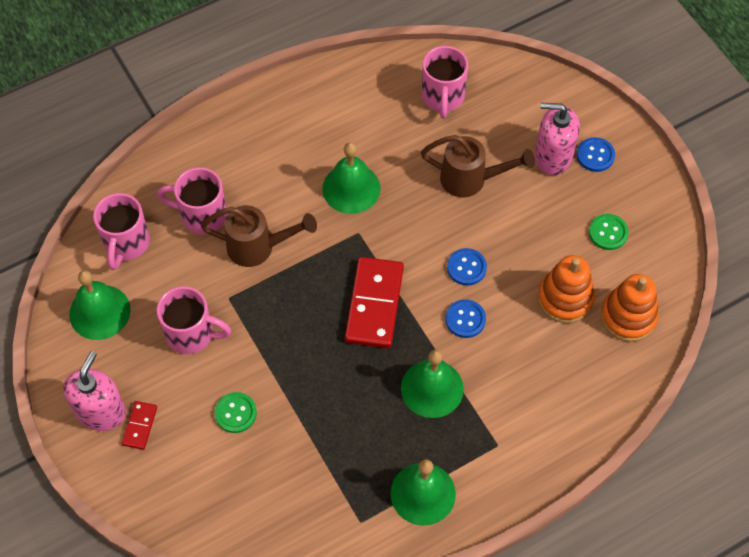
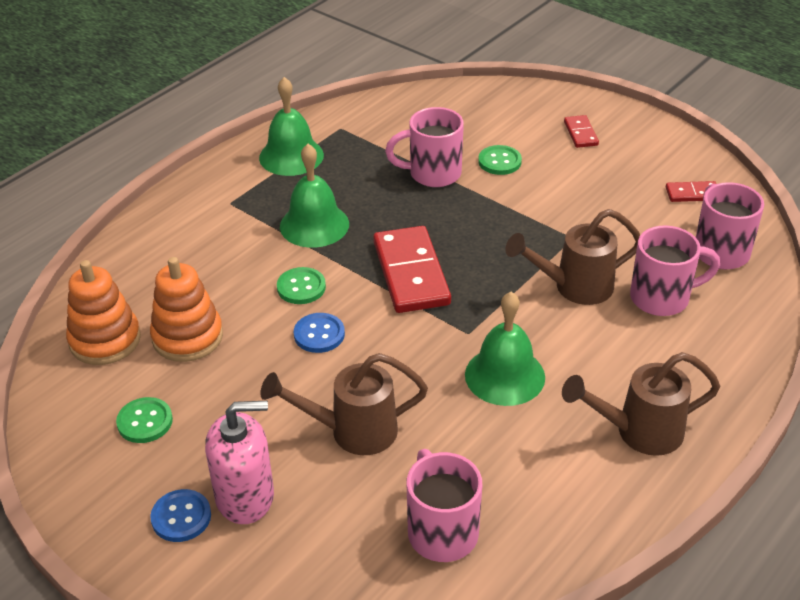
camera: 160 degrees right, 20 degrees down
(99, 312) = (692, 194): green bell -> red domino
(101, 411) = (623, 133): pink soap dispenser -> none
(191, 334) = (586, 201): pink mug -> pink mug (433, 174)
(290, 120) = (638, 432): none -> brown watering can
(465, 319) = (301, 287): blue button -> green button

